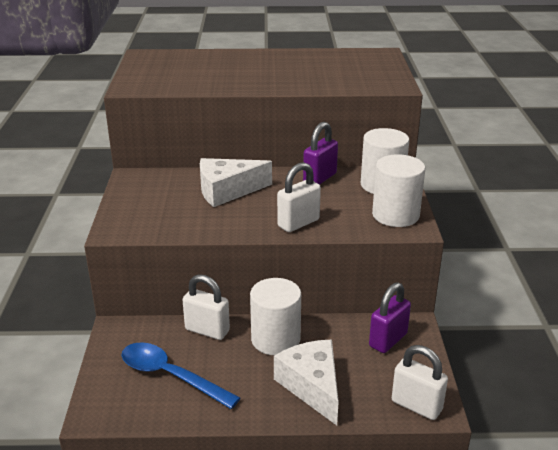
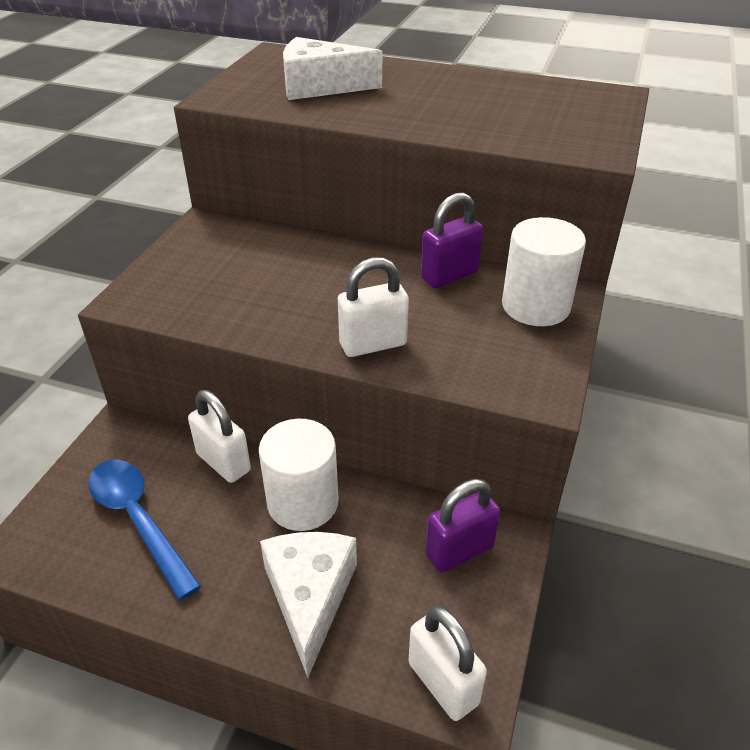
camera: 20 degrees right, 10 degrees up
(227, 191) = (309, 270): white cheese -> white cheese (320, 86)
(395, 215) = (526, 363): white cylinder -> none

